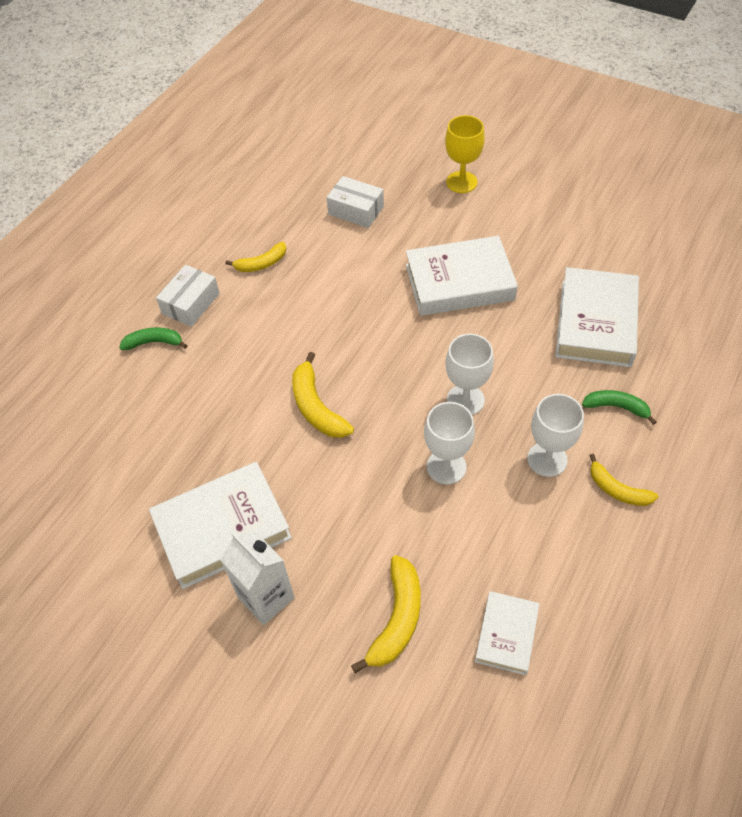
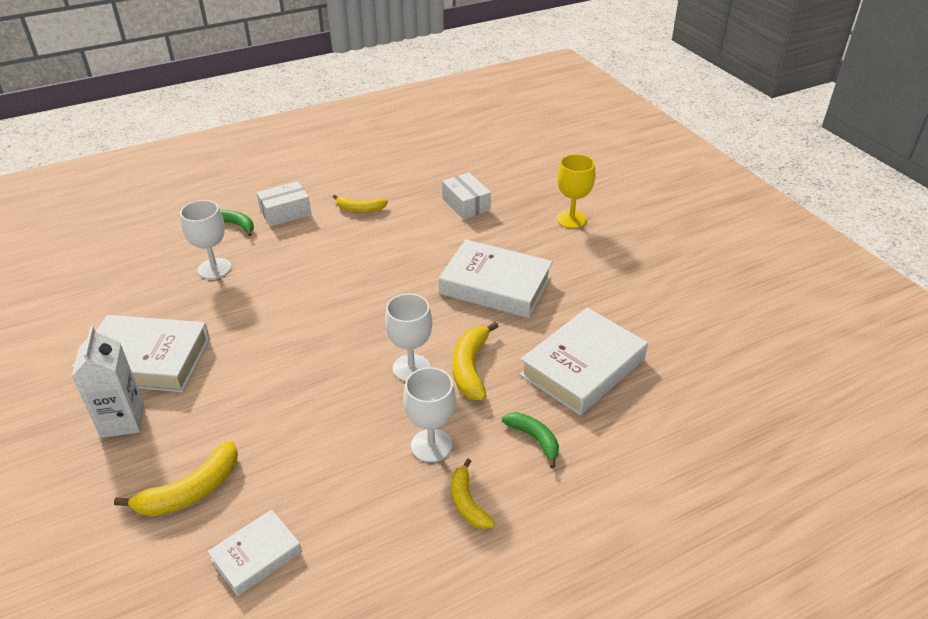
camera: 30 degrees right, 15 degrees down
(316, 407) = (296, 316): yellow banana -> yellow banana (471, 368)
(446, 467) = (345, 406): white goblet -> white goblet (214, 268)

